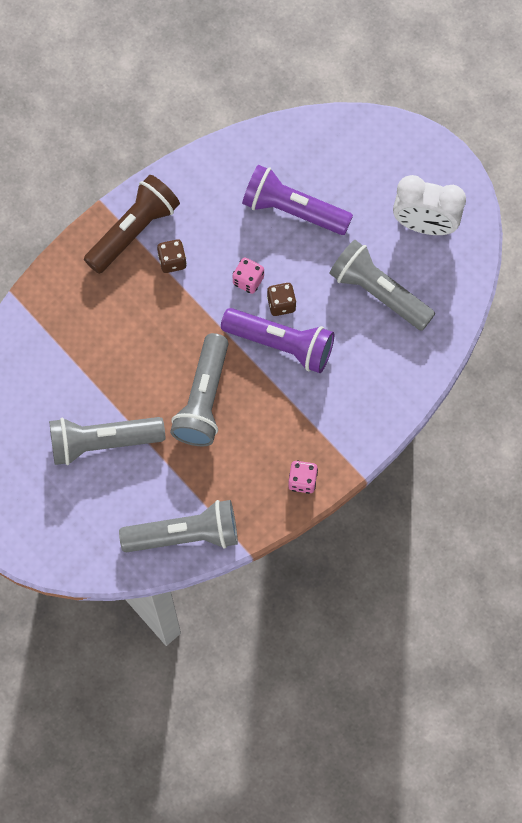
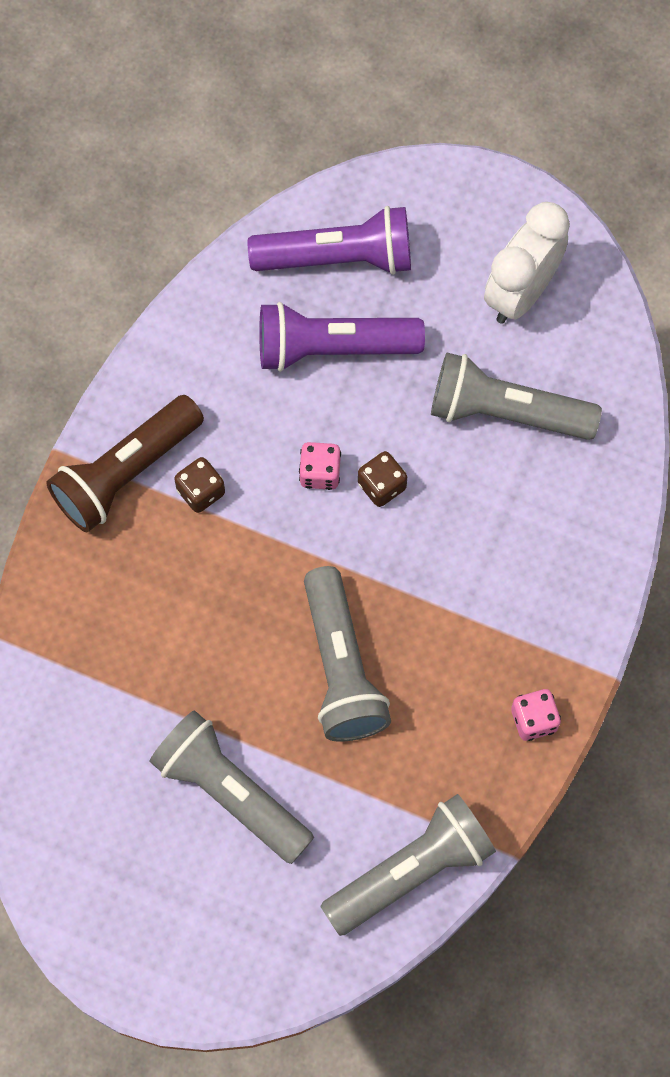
camera: 25 degrees left, 0 degrees up
(103, 442) = (231, 792): grey flashlight -> grey flashlight turned 75 degrees clockwise
(134, 231) = (126, 472): brown flashlight -> brown flashlight turned 150 degrees counterclockwise
(281, 345) = (409, 543): purple flashlight -> purple flashlight (338, 258)
(424, 225) = (521, 293): white clock -> white clock turned 135 degrees clockwise

